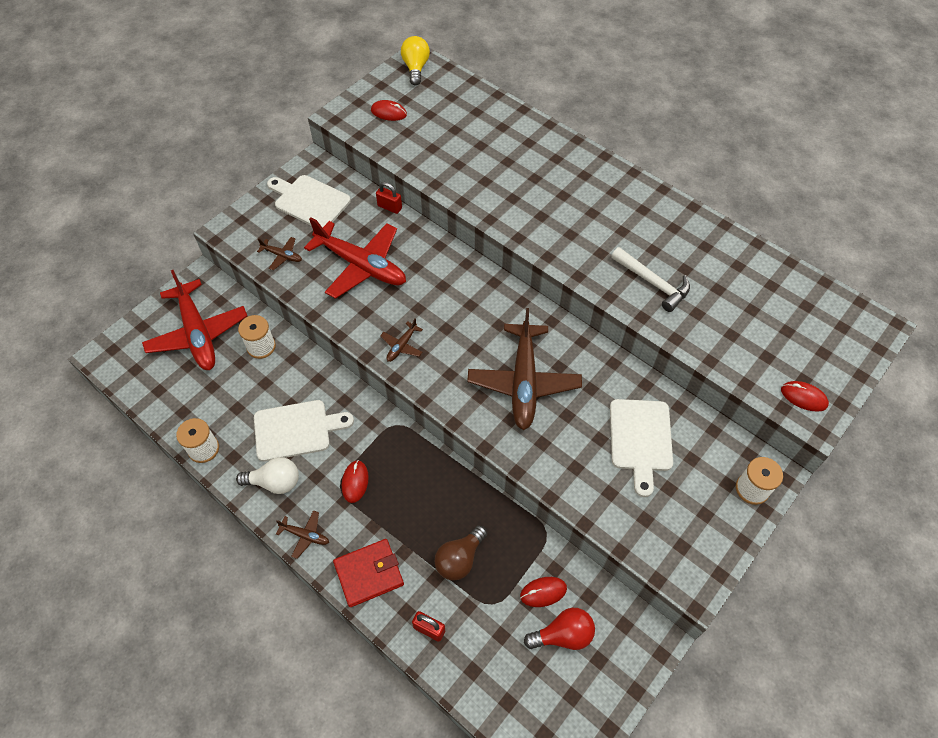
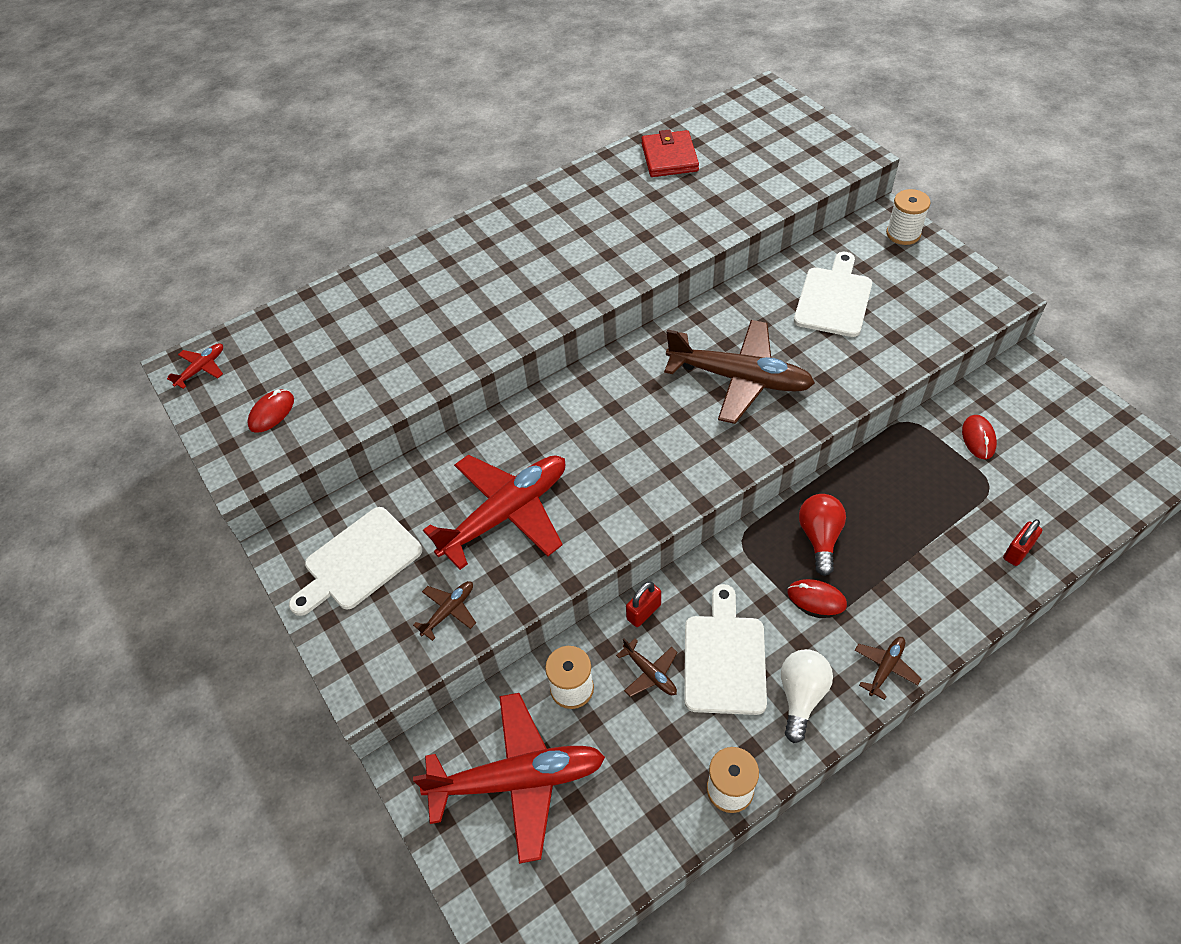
camera: 70 degrees left, 5 degrees down
(369, 573) = (944, 602): red wallet -> red wallet (669, 157)
(389, 207) = (416, 465): red padlock -> red padlock (643, 612)
(402, 346) = (654, 488): brown plane -> brown plane (650, 673)
(416, 68) = (202, 369): yellow light bulb -> red plane
(459, 559) = (933, 506): brown light bulb -> none
(563, 635) = (1027, 432): red light bulb -> red light bulb (819, 538)
(640, 439) = (834, 299): white cutting board -> white cutting board turned 90 degrees counterclockwise
(653, 283) = (665, 222): white hammer -> none
(803, 397) = (833, 155): red mouse -> none

